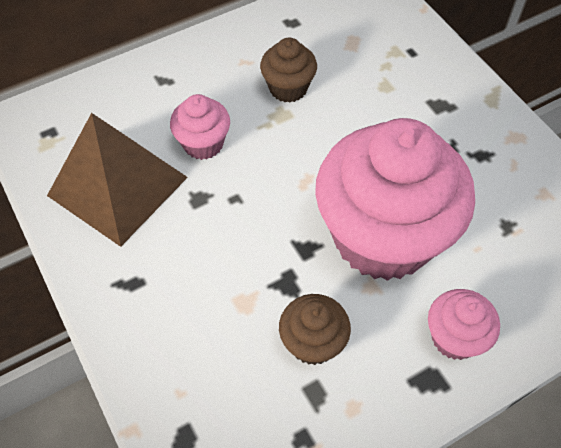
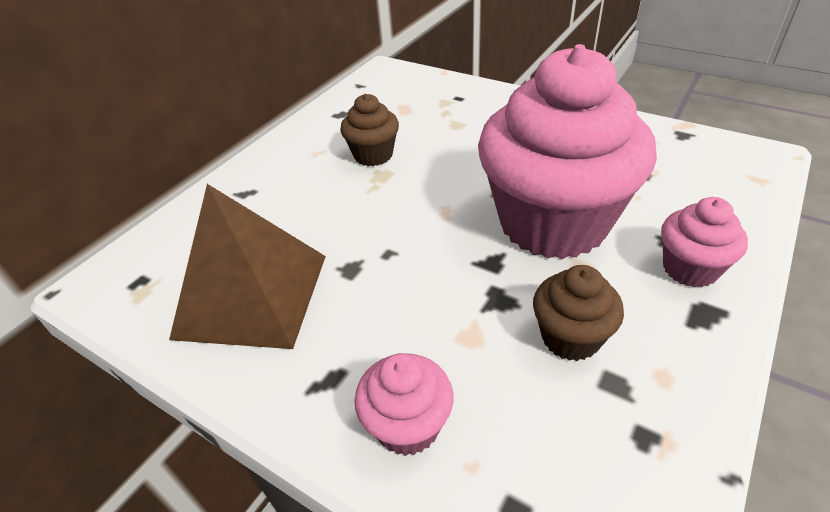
camera: 25 degrees left, 15 degrees down
(203, 144) = (322, 224): pink cupcake -> pink cupcake (407, 425)

